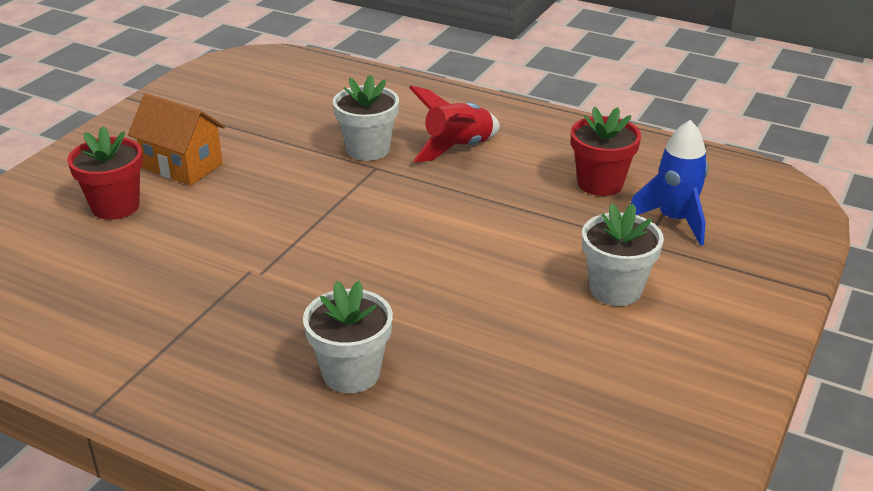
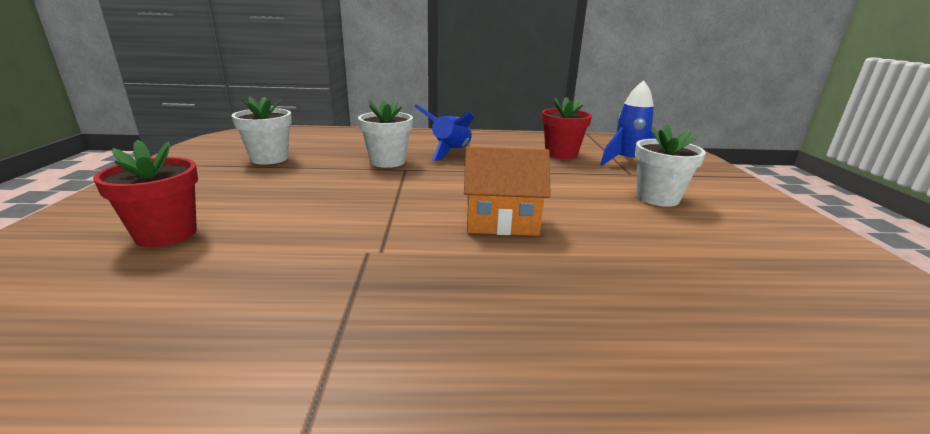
camera: 30 degrees left, 10 degrees down
(182, 166) = (227, 194): orange house -> orange house (501, 222)
(351, 373) = (569, 308): white flower pot -> white flower pot (269, 158)
(457, 148) = (451, 152): red rocket -> blue rocket

